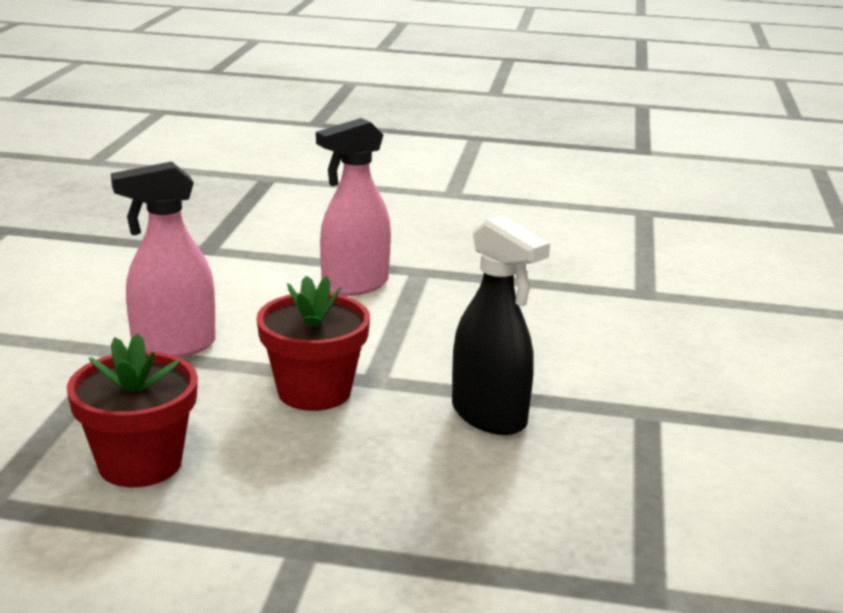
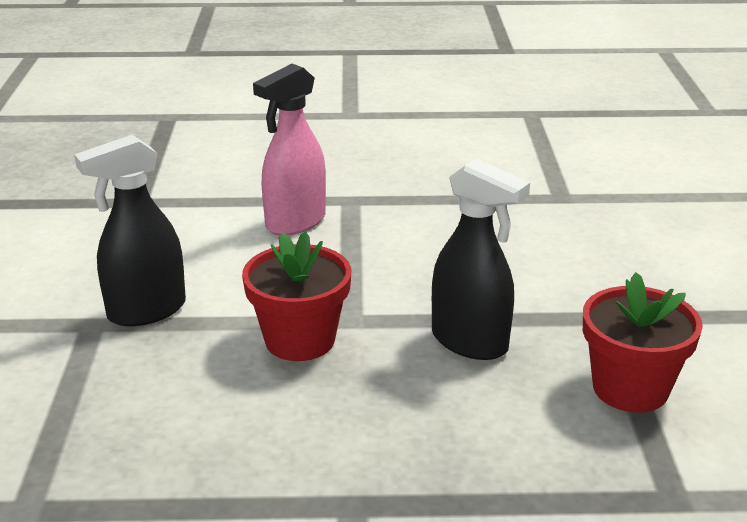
camera: 10 degrees left, 5 degrees up
(140, 463) = (162, 441): red flower pot -> red flower pot (630, 388)
(173, 346) = (146, 311): pink spray bottle -> black spray bottle

